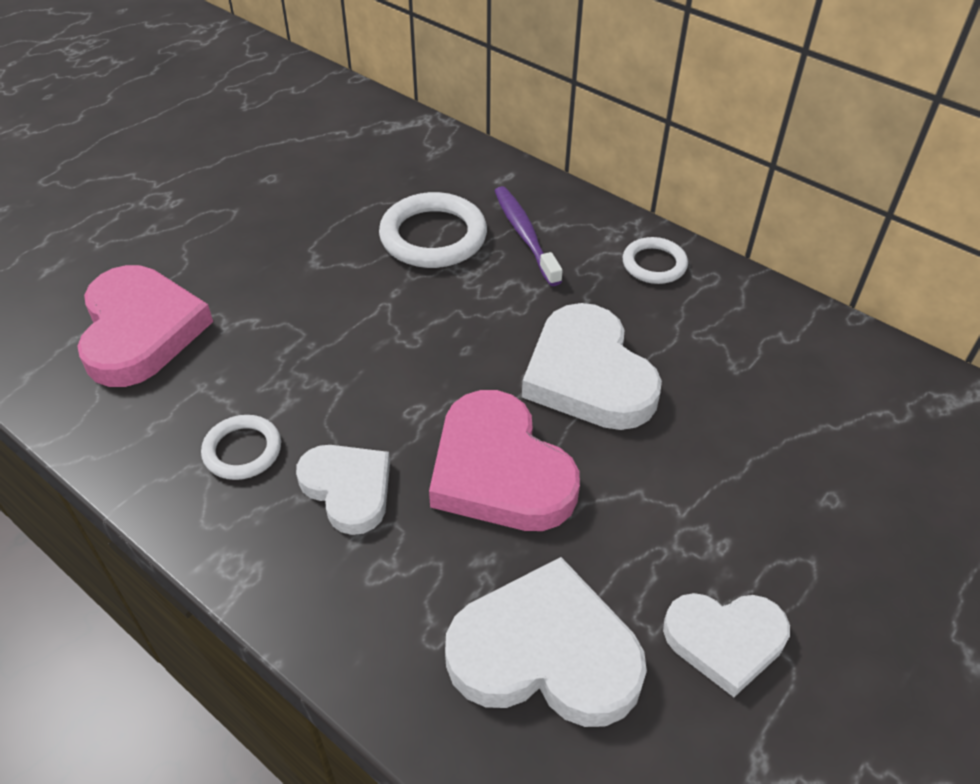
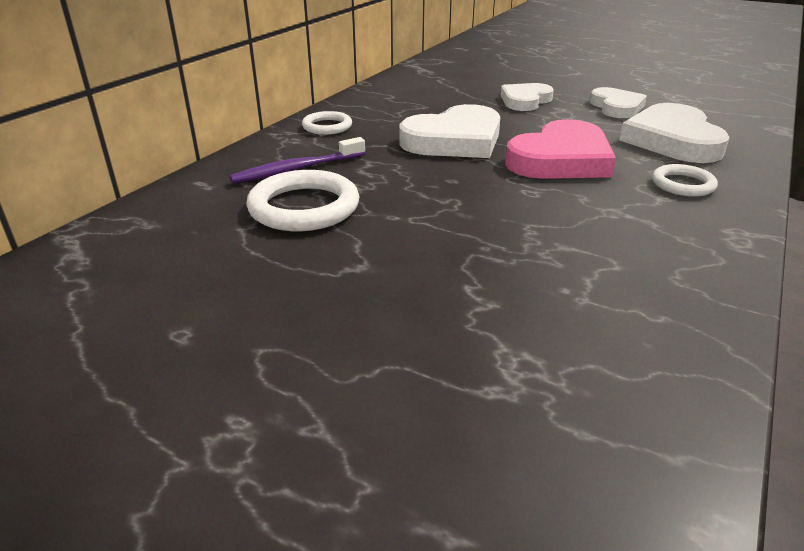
camera: 100 degrees left, 15 degrees down
(140, 331) = (531, 368): pink heart -> none
(242, 450) = (636, 257): white ring -> white ring (683, 184)
(348, 489) = (626, 206): white heart -> white heart (525, 101)

